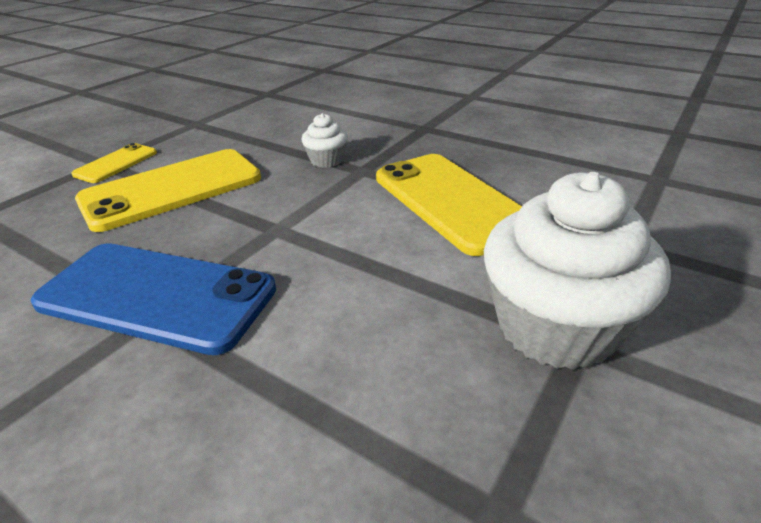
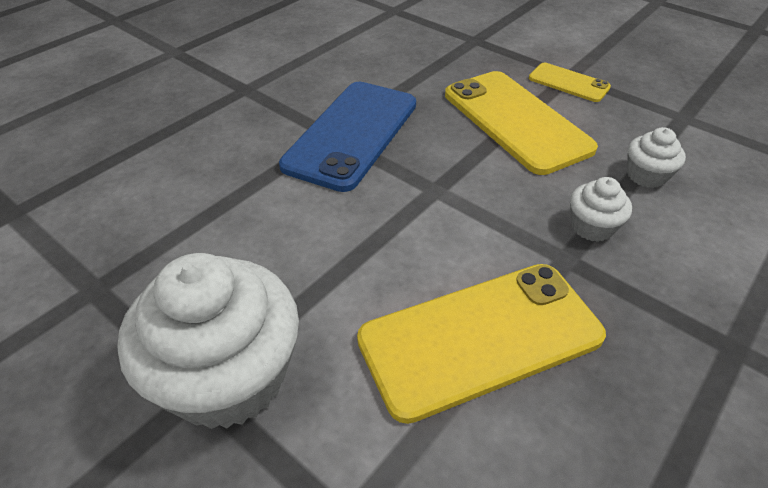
camera: 95 degrees right, 10 degrees up
(267, 140) = (646, 175): none -> white cupcake

